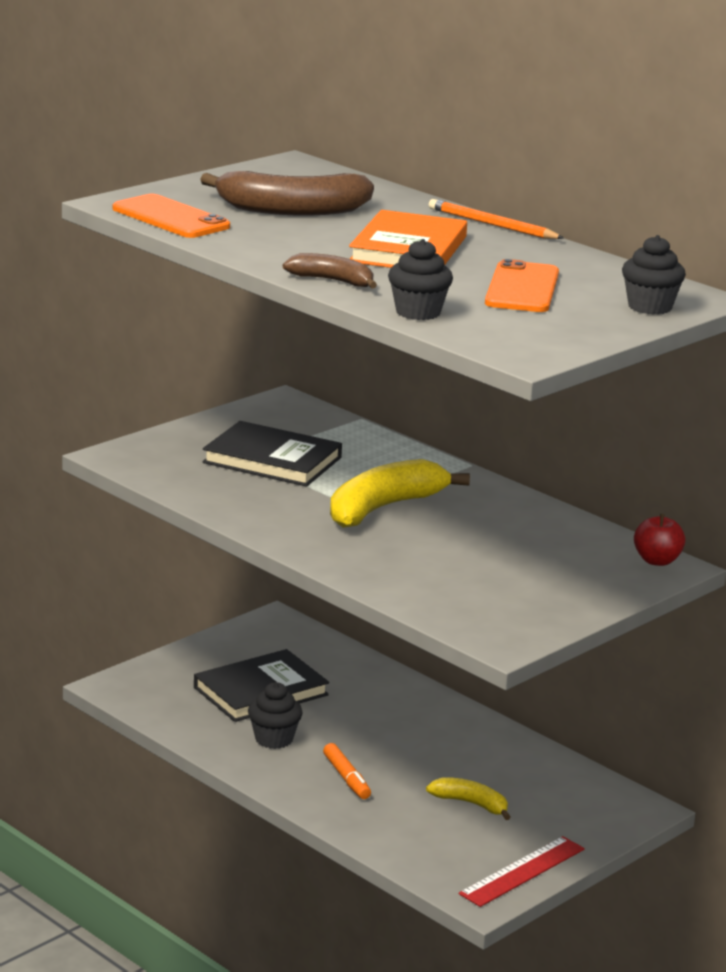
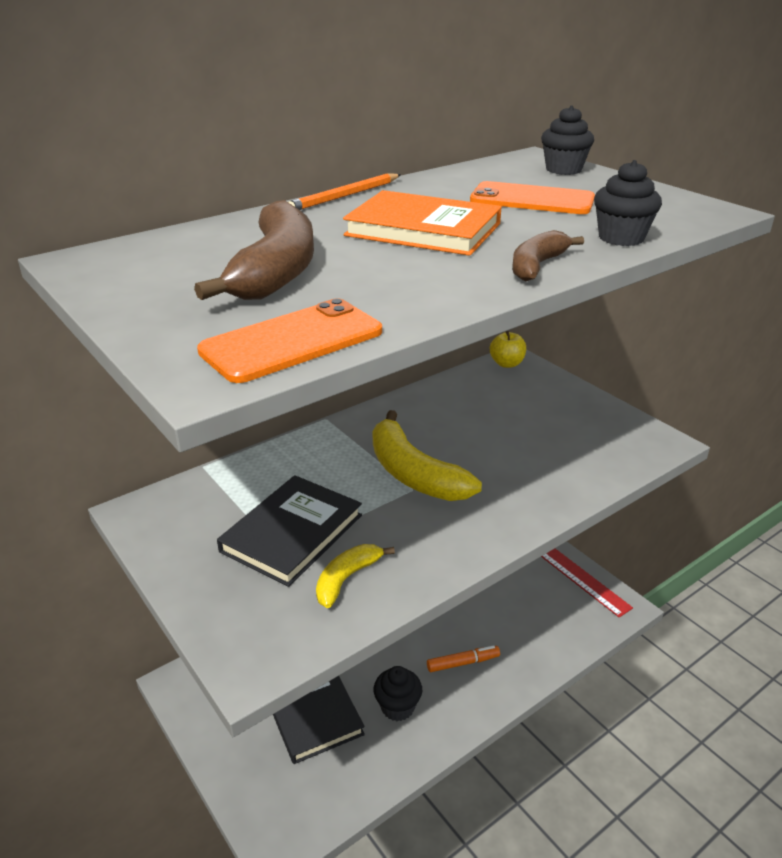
camera: 80 degrees left, 10 degrees up
(471, 804) = (498, 594): yellow banana -> yellow banana (346, 579)
(657, 561) = (506, 364): red apple -> yellow apple

